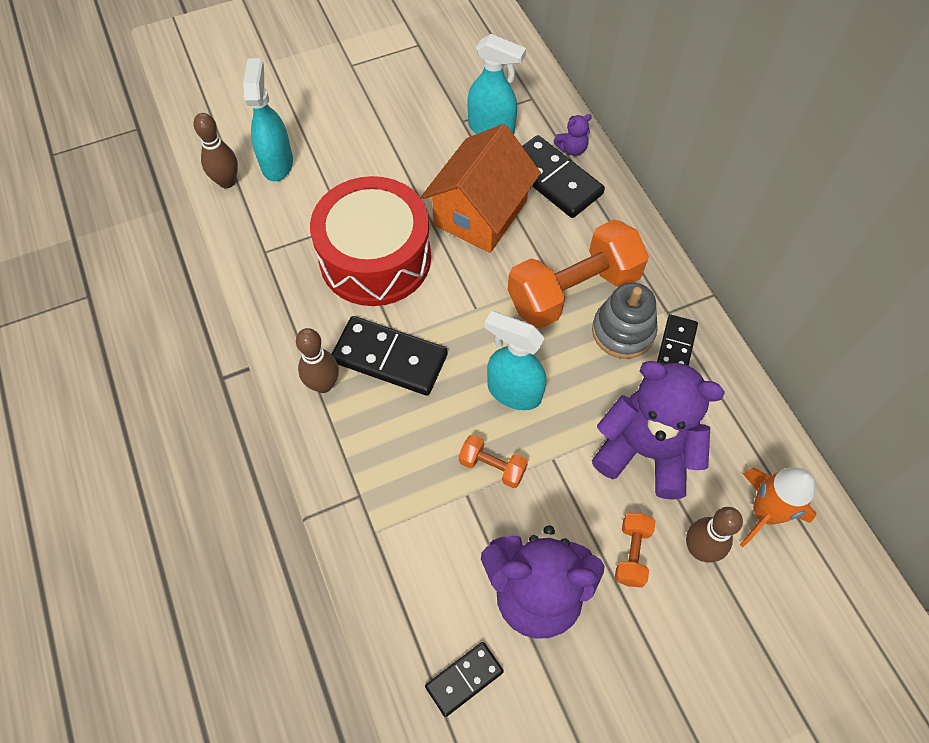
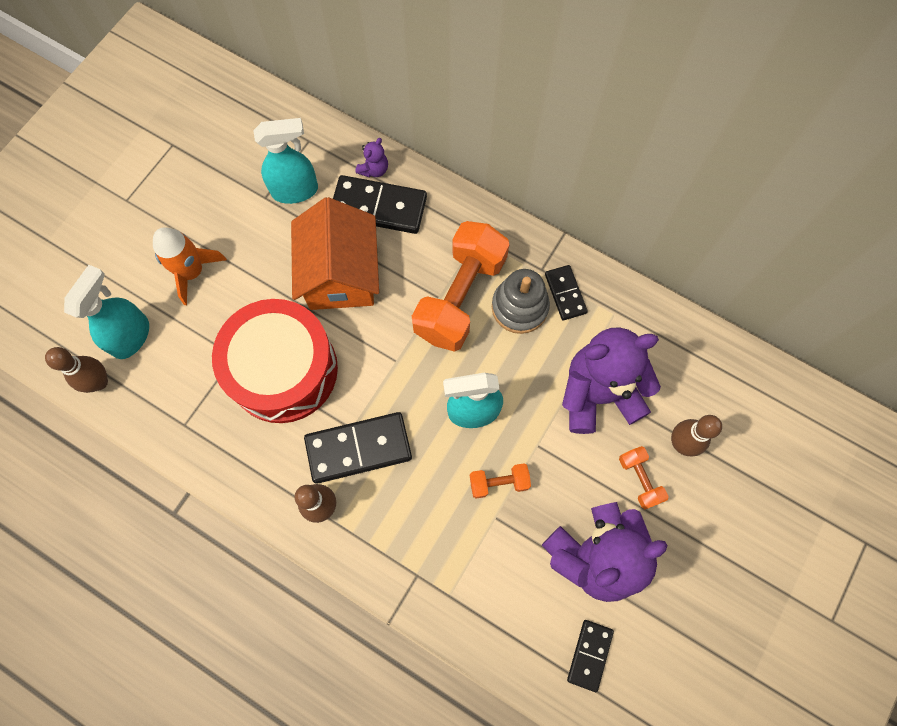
camera: 35 degrees left, 10 degrees up
(277, 163) = (131, 336): turquoise spray bottle -> turquoise spray bottle turned 60 degrees clockwise
(765, 513) = (706, 385): orange rocket -> orange rocket (192, 272)

